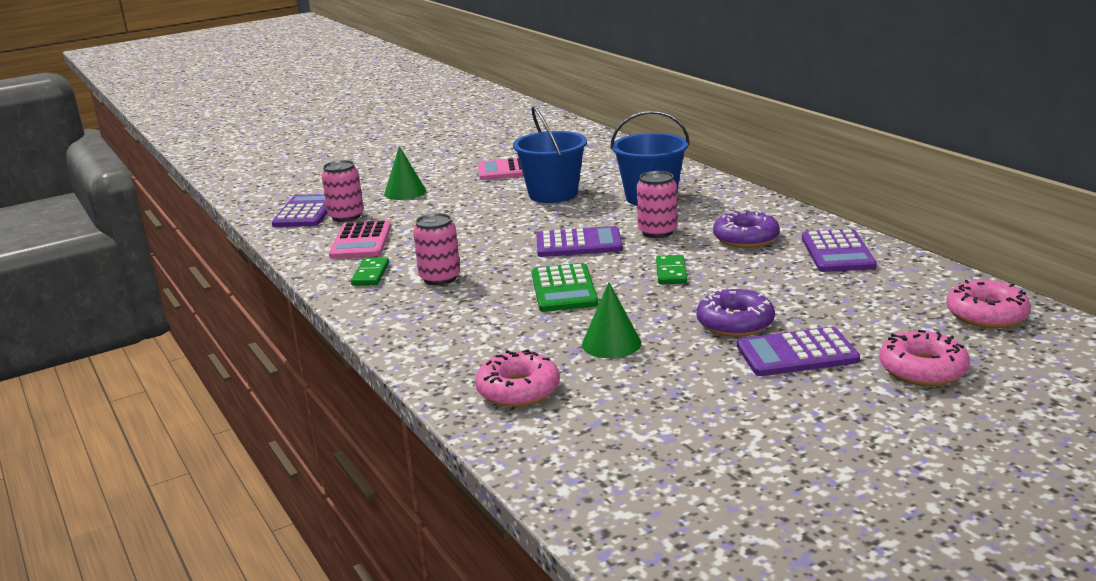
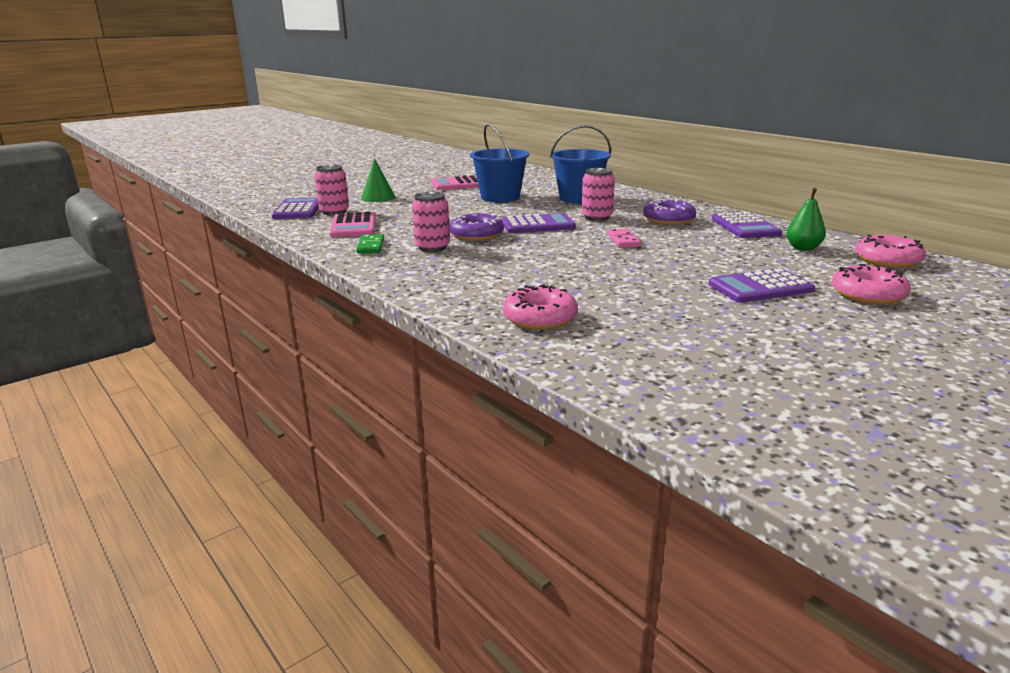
camera: 10 degrees left, 0 degrees up
(563, 289) = (541, 252): green calculator -> none
(611, 343) = (602, 285): green cone -> none
(671, 272) = (623, 240): green domino -> pink domino
(735, 323) = (696, 270): purple donut -> purple donut (476, 235)
(889, 291) = (803, 248): none -> green pear

